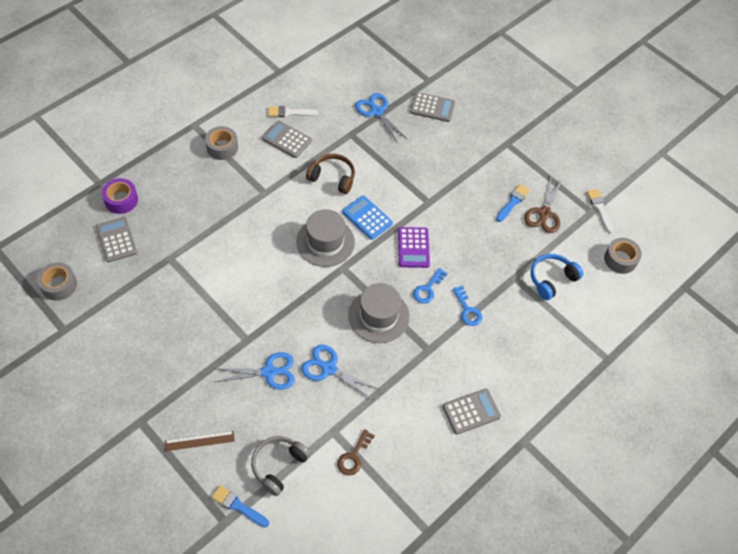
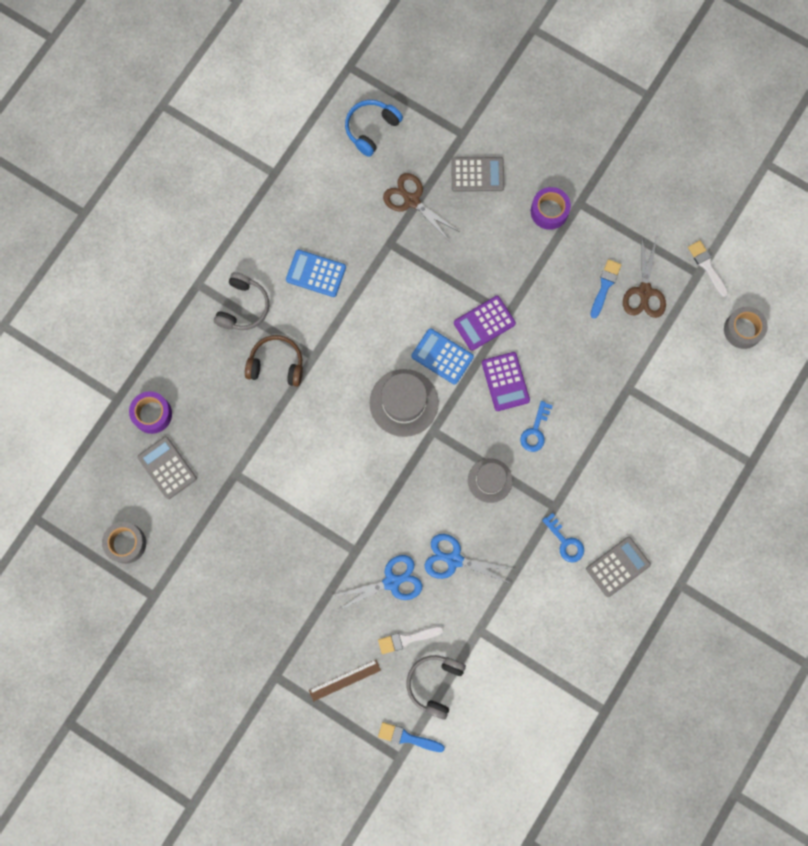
camera: 10 degrees left, 20 degrees up
(222, 147) = (243, 307): grey tape -> grey headphones
(286, 140) = (316, 273): grey calculator -> blue calculator
(289, 113) = (307, 233): white brush -> white brush (407, 639)
(332, 178) = (386, 312): brown headphones -> brown headphones (276, 364)
(353, 456) = (508, 652): brown key -> none
(377, 112) = (412, 200): blue scissors -> brown scissors
(378, 316) = (490, 480): grey hat -> grey hat, size x0.64
(408, 203) = (484, 323): none -> purple calculator
(467, 310) = (585, 445): blue key -> blue key (565, 542)
(481, 143) = (549, 211): none -> purple tape
(551, 279) = (670, 378): blue headphones -> blue headphones (371, 129)

